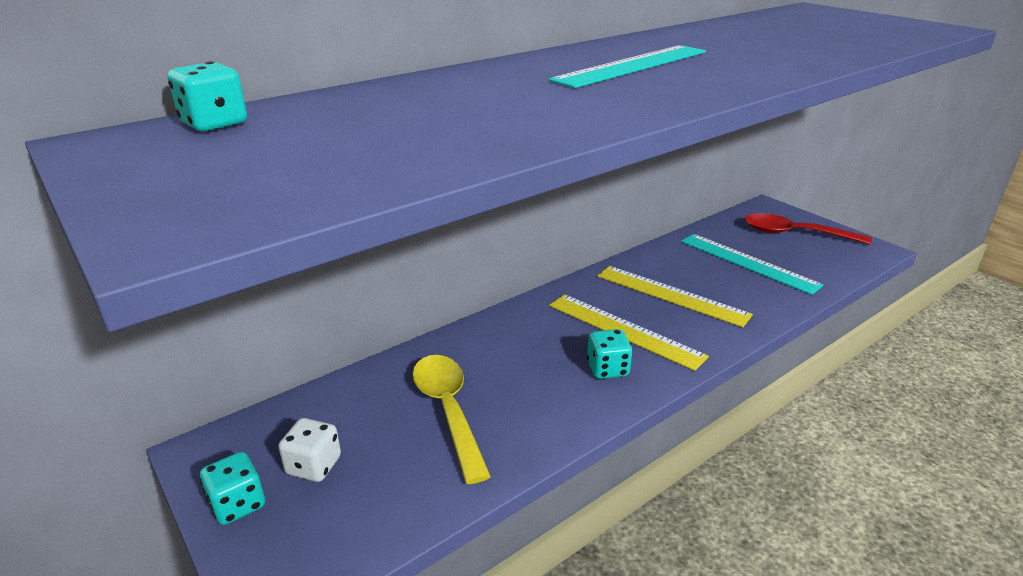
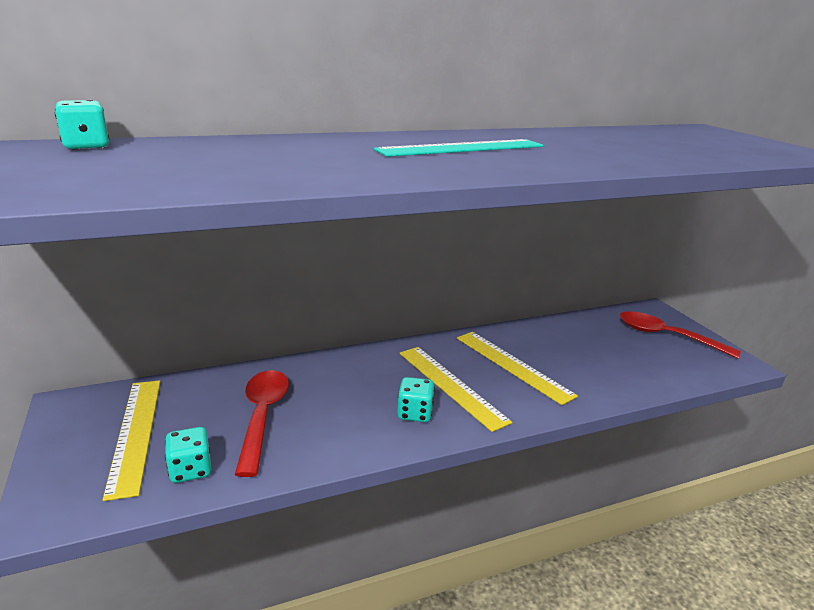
camera: 15 degrees right, 5 degrees down
(238, 504) = (63, 447): turquoise dice -> turquoise dice (191, 470)
(314, 466) = (135, 433): white dice -> yellow ruler
(448, 410) = (262, 416): yellow spoon -> red spoon
(748, 262) = (603, 352): turquoise ruler -> none

